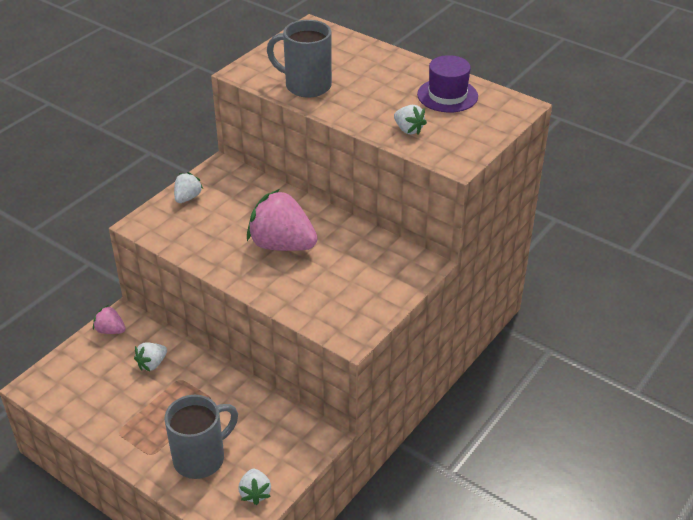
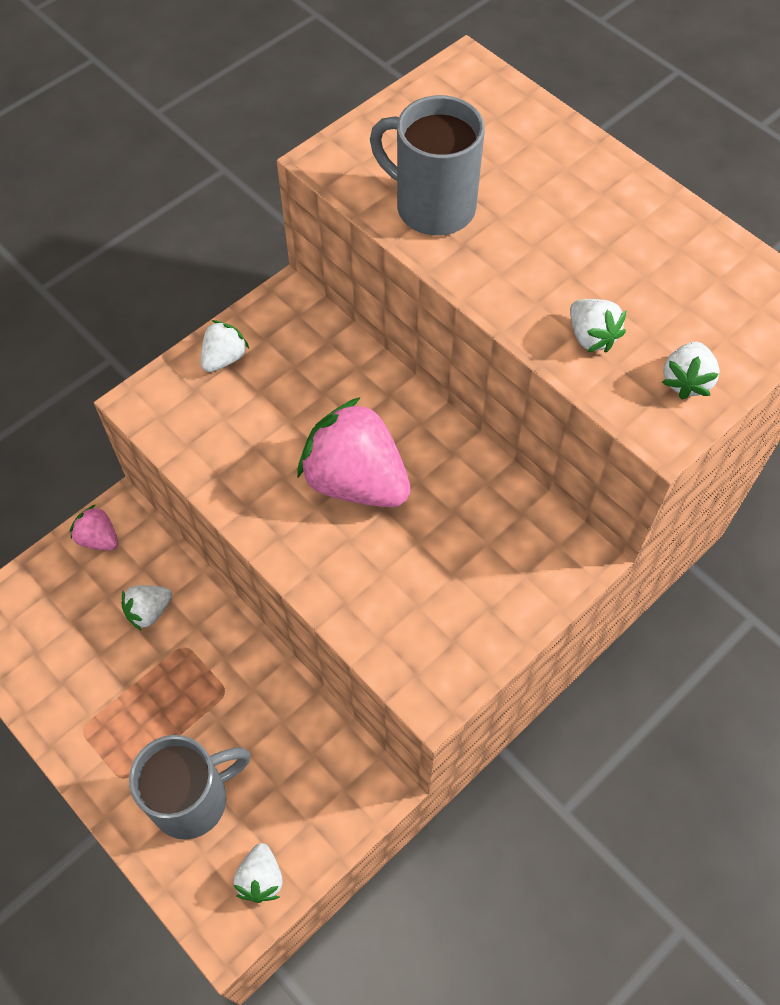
camera: 10 degrees right, 20 degrees up
(447, 95) = (674, 263): purple hat -> none
(465, 142) = (686, 381): none -> white strawberry

